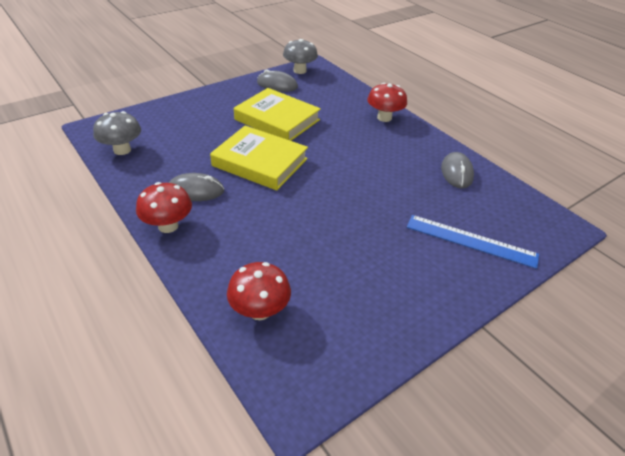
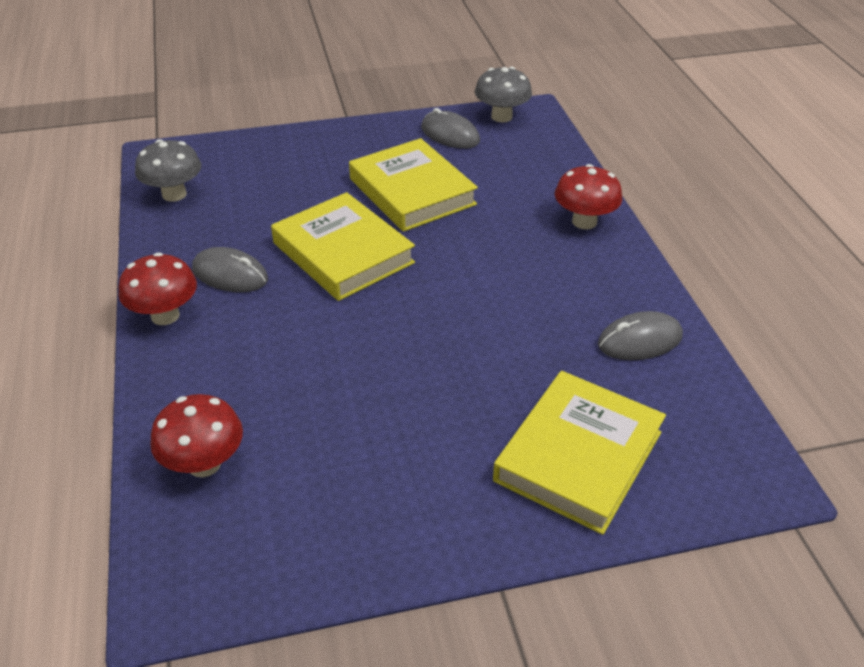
camera: 25 degrees right, 0 degrees up
(456, 172) = (639, 340): grey mouse -> grey mouse turned 45 degrees clockwise
(471, 241) = (579, 456): blue ruler -> yellow book

